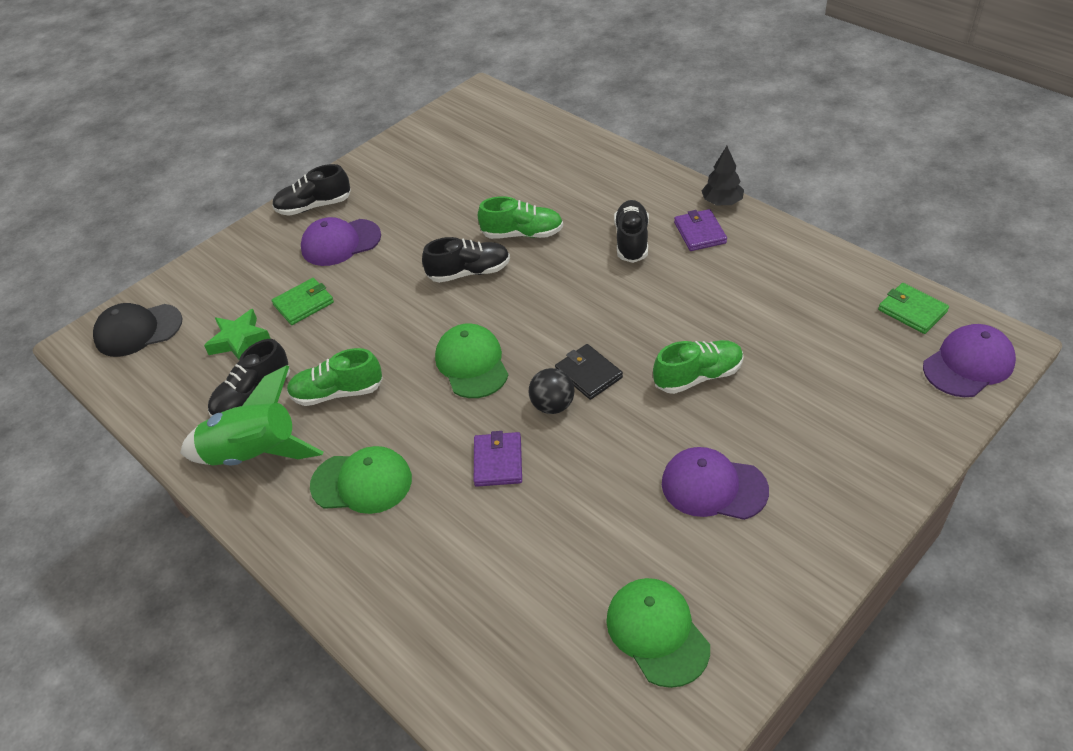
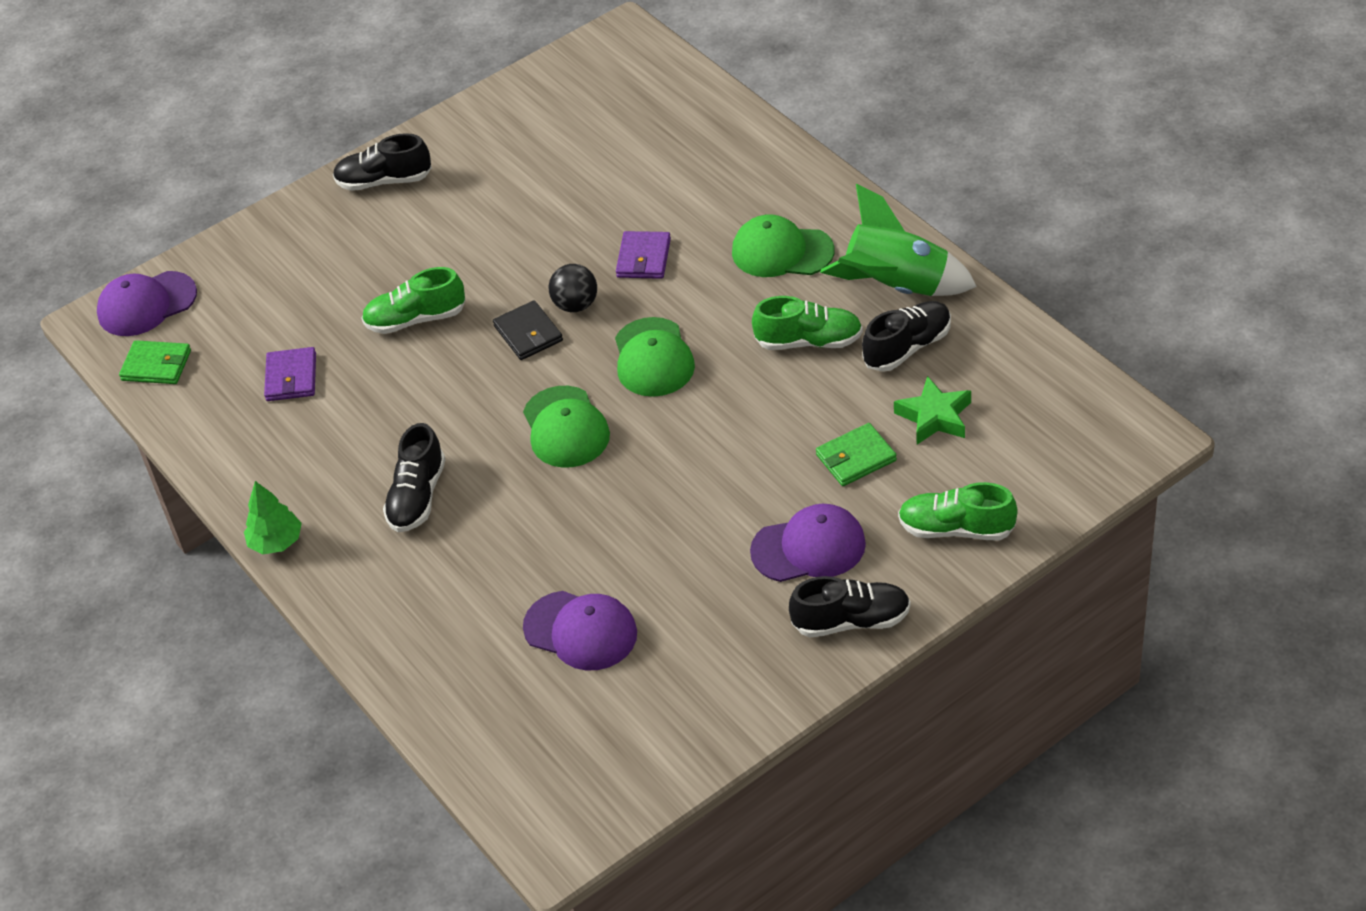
camera: 170 degrees left, 0 degrees up
(138, 330) = (1073, 446): black cap -> none
(469, 272) = (637, 477): black shoe -> black shoe (384, 181)
(522, 234) = (555, 527): green shoe -> green shoe (956, 529)
(657, 632) = (541, 127): green cap -> green cap (565, 428)
(700, 233) = (328, 497): purple wallet -> purple wallet (291, 377)
(713, 487) = (449, 220): purple cap -> purple cap (581, 631)
(722, 202) = (276, 542): black tree -> green tree
(912, 311) = (156, 365): green wallet -> green wallet turned 45 degrees counterclockwise

